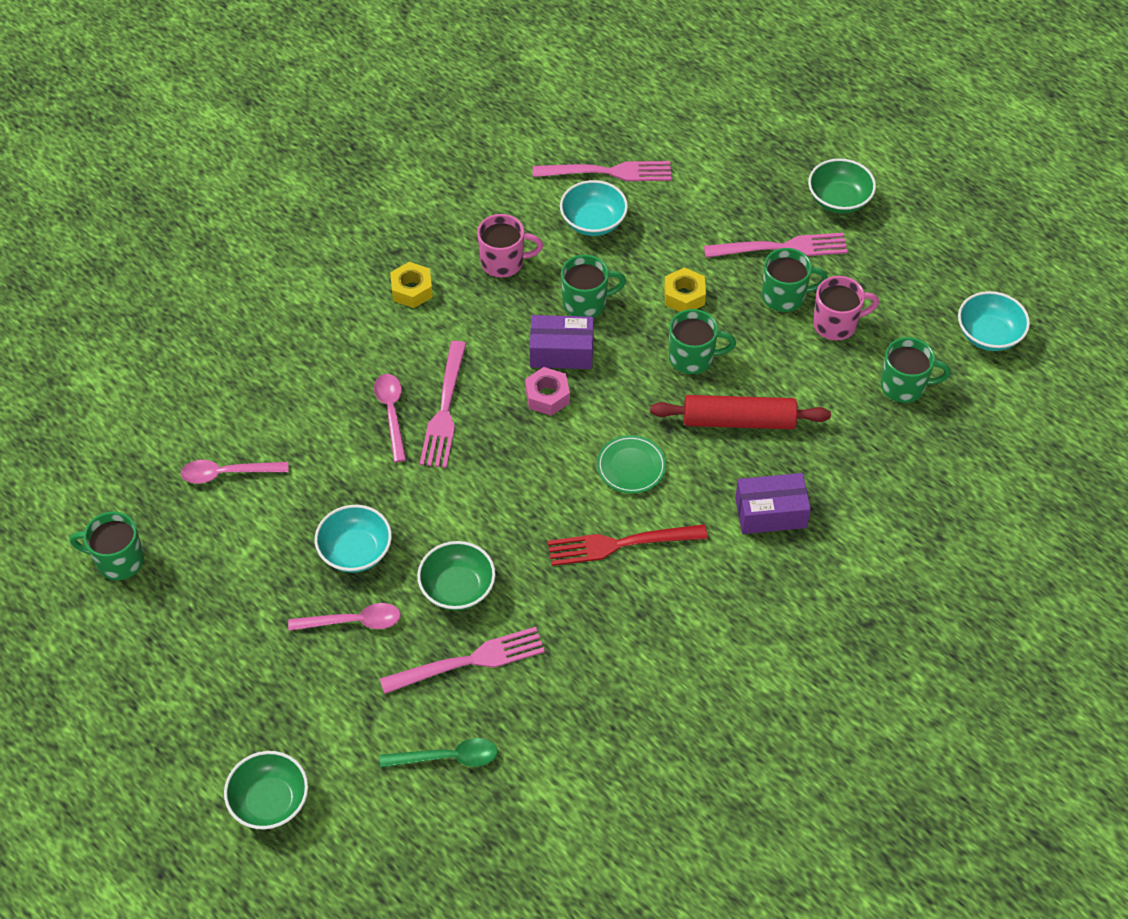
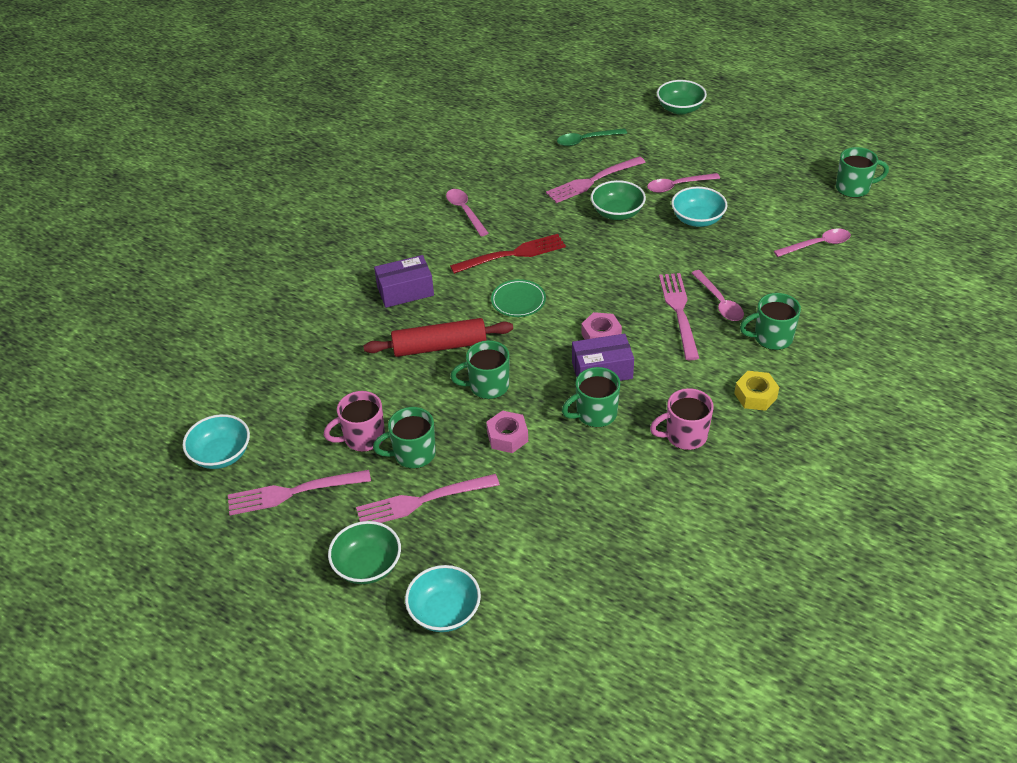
camera: 170 degrees right, 10 degrees down
(593, 222) = (615, 491): turquoise bowl -> turquoise bowl (444, 611)
(608, 172) = (618, 549): pink fork -> pink fork (293, 492)
(669, 640) = (465, 211): none -> pink spoon
(684, 296) = (507, 437): yellow nut -> pink nut
(904, 386) = (300, 397): green mug -> green mug (771, 338)

